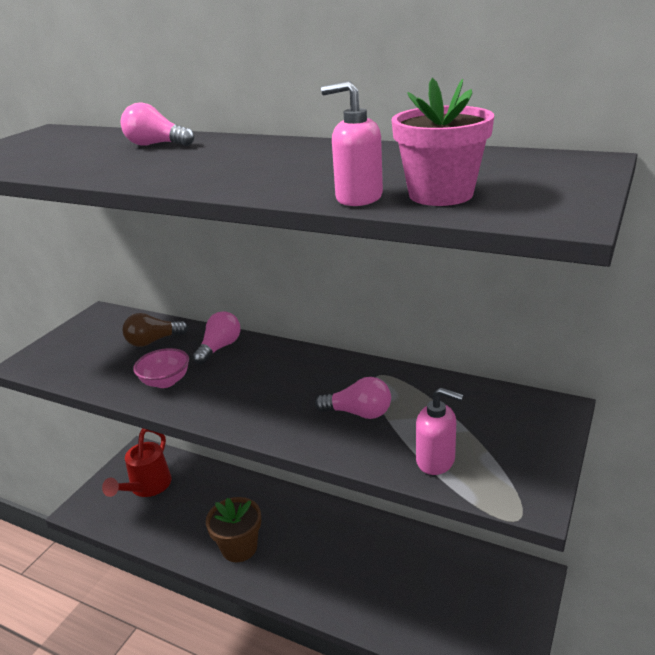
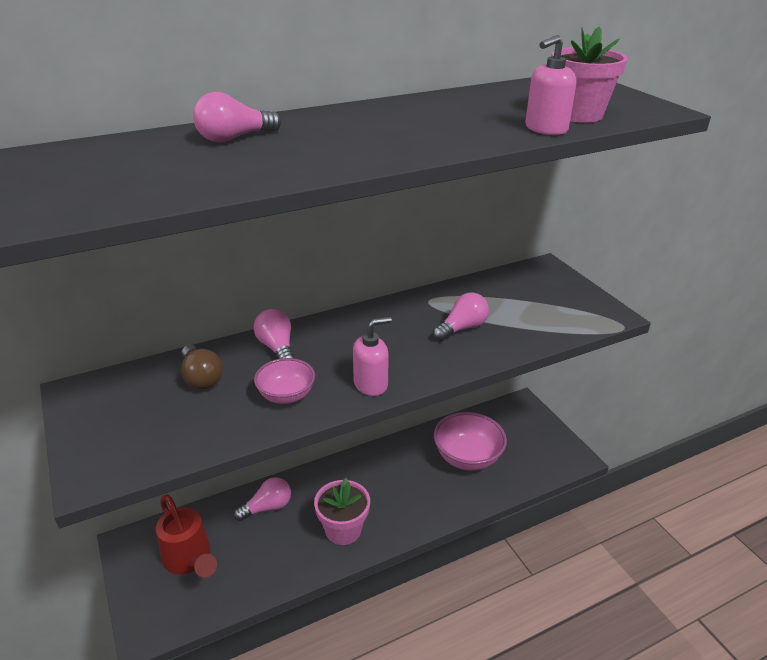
camera: 55 degrees left, 5 degrees up
(153, 341) = (201, 377): brown light bulb -> brown light bulb turned 45 degrees counterclockwise
(224, 491) = (267, 507): none -> pink light bulb
(239, 547) = (343, 530): brown flower pot -> pink flower pot
(404, 578) = (467, 457): none -> pink bowl
(436, 460) = (546, 325): pink soap dispenser -> pink soap dispenser (371, 384)

